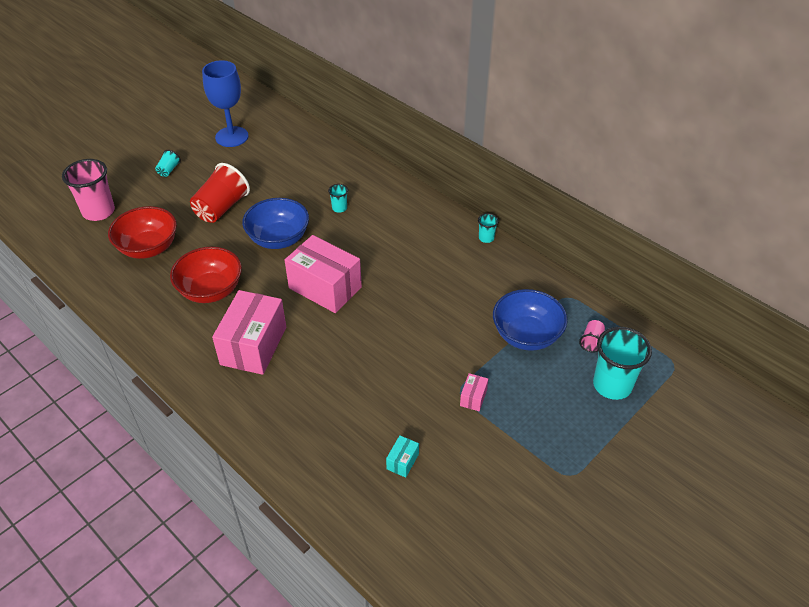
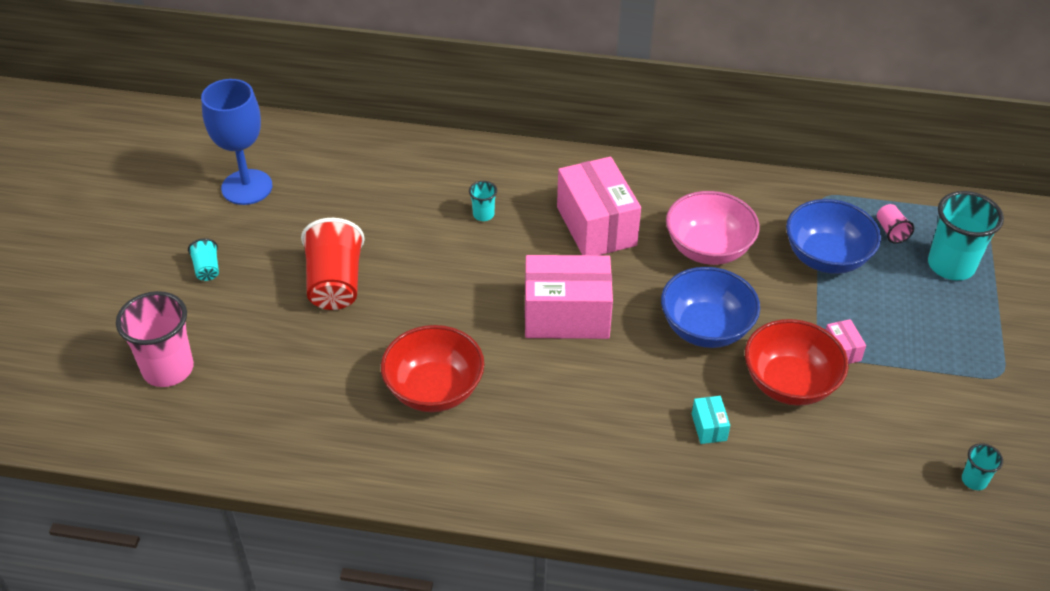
camera: 35 degrees left, 0 degrees up
(148, 248) = (293, 380): red bowl -> red bowl (789, 383)
(253, 346) = (557, 425): pink box -> pink box (596, 226)
(278, 239) = (450, 286): blue bowl -> blue bowl (705, 328)
(402, 461) = (842, 455): turquoise box -> turquoise box (709, 427)
(453, 292) = (708, 249): none -> pink bowl
(486, 238) = (682, 172): turquoise cup -> turquoise cup (974, 480)

